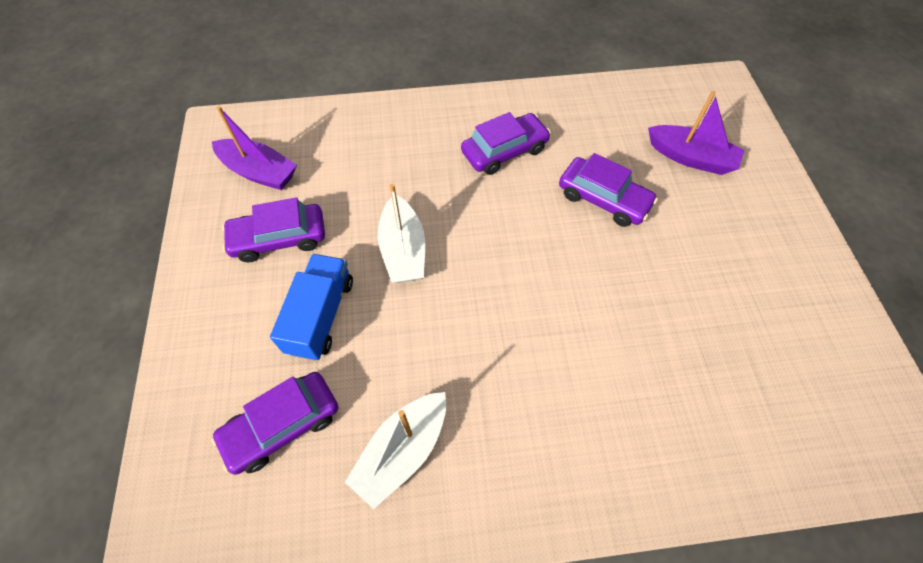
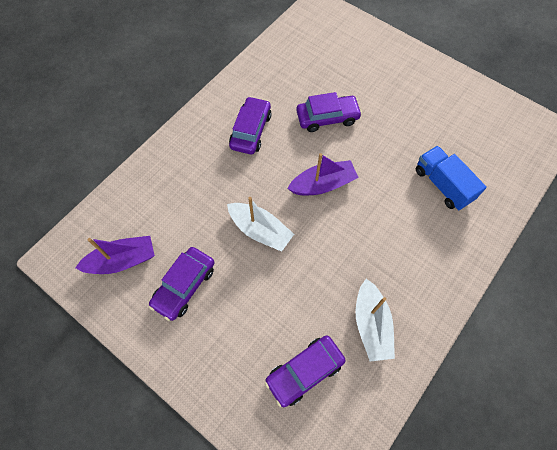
camera: 45 degrees left, 5 degrees up
(282, 425) = (304, 371): purple car -> purple car turned 45 degrees clockwise
(321, 316) = (258, 303): blue truck -> blue truck (442, 185)
(690, 158) = (344, 62): purple boat -> purple boat (323, 184)

